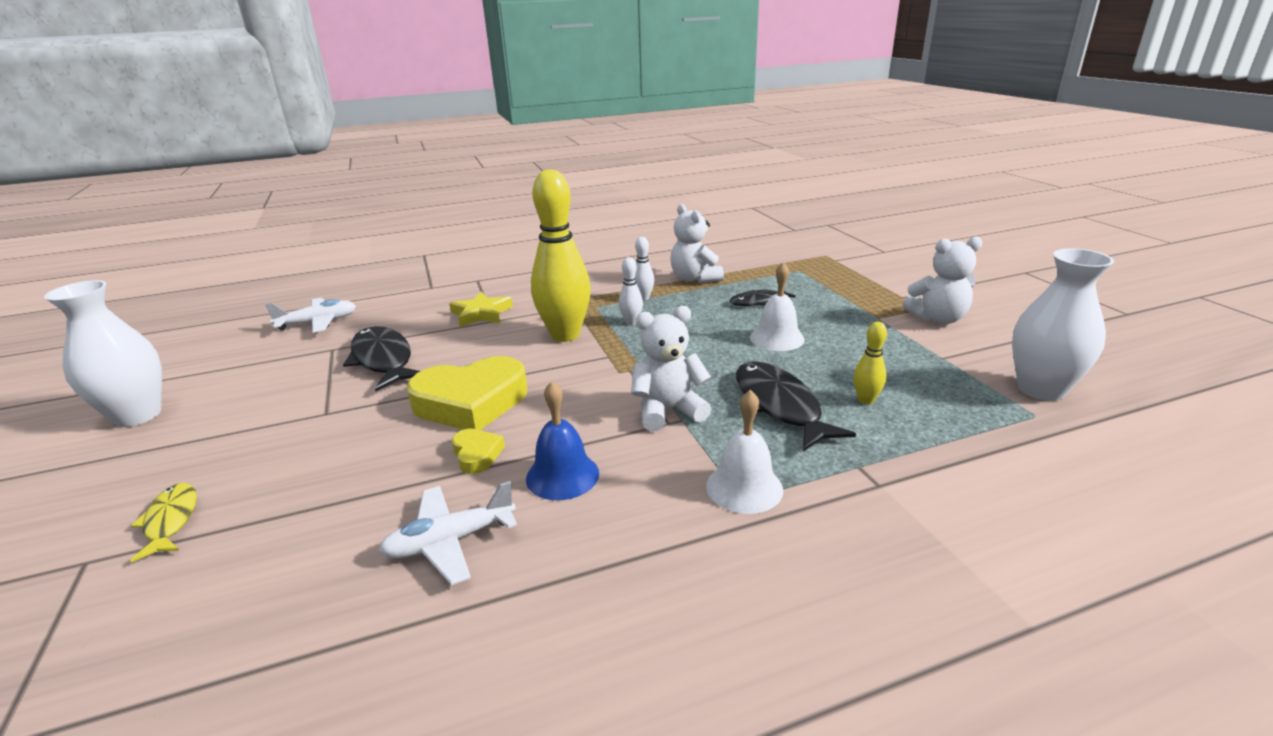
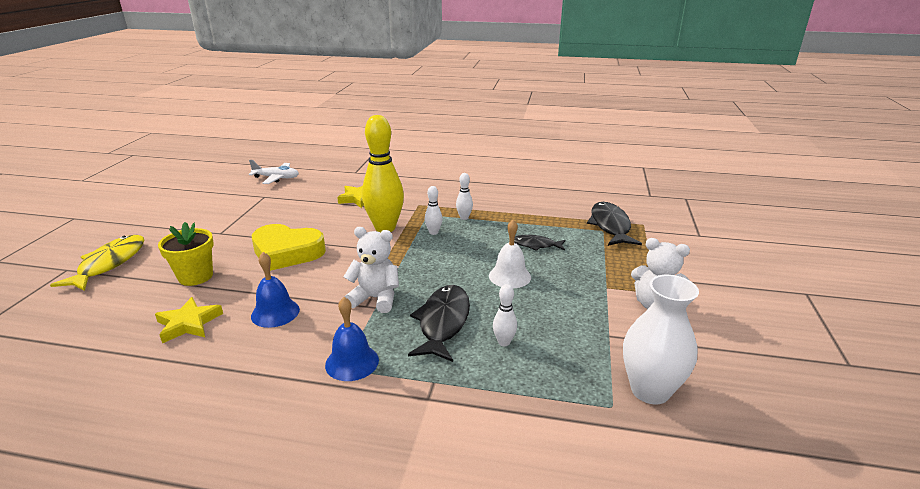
camera: 30 degrees right, 0 degrees up
(137, 415) = (153, 205): white vase -> none
(171, 520) = (109, 264): yellow fish -> yellow fish, size x1.72
(368, 480) = (195, 276): none -> yellow flower pot
(383, 360) = (278, 211): black fish -> black fish (610, 226)
(450, 541) = (188, 323): white plane -> yellow star
(477, 454) = (253, 283): yellow heart -> none
(694, 279) = (516, 214): white teddy bear -> none
(744, 487) = (352, 362): white bell -> blue bell
(865, 400) = (504, 342): yellow bowling pin -> white bowling pin

